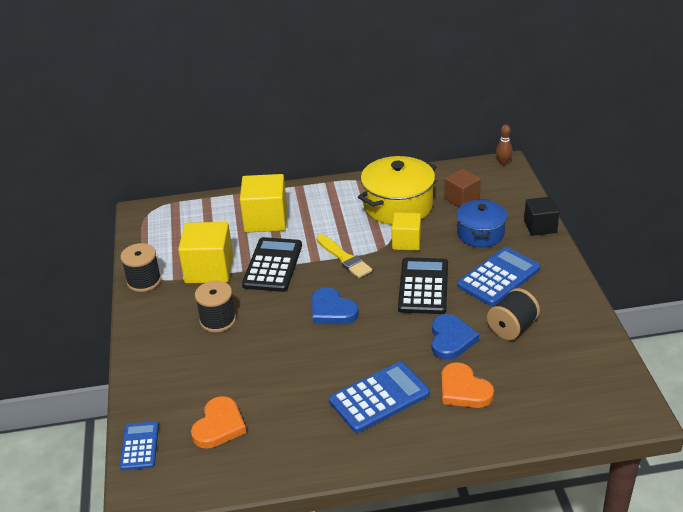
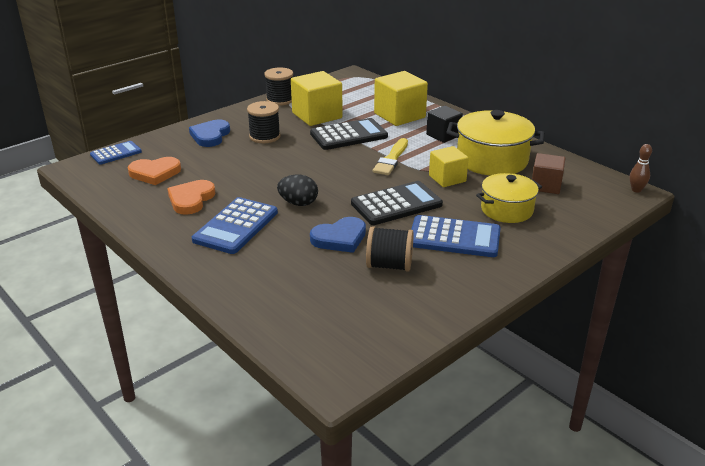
camera: 55 degrees right, 5 degrees down
(332, 310) = (321, 174): blue heart -> blue heart (210, 136)
(372, 343) = (298, 203): none -> black egg
(379, 397) = (236, 226): blue calculator -> blue calculator turned 90 degrees clockwise
(463, 390) = (280, 264): orange heart -> orange heart (191, 199)
(480, 234) = (506, 210): blue pot -> yellow pot
(540, 227) = (562, 238): black cube -> black cube (443, 135)

